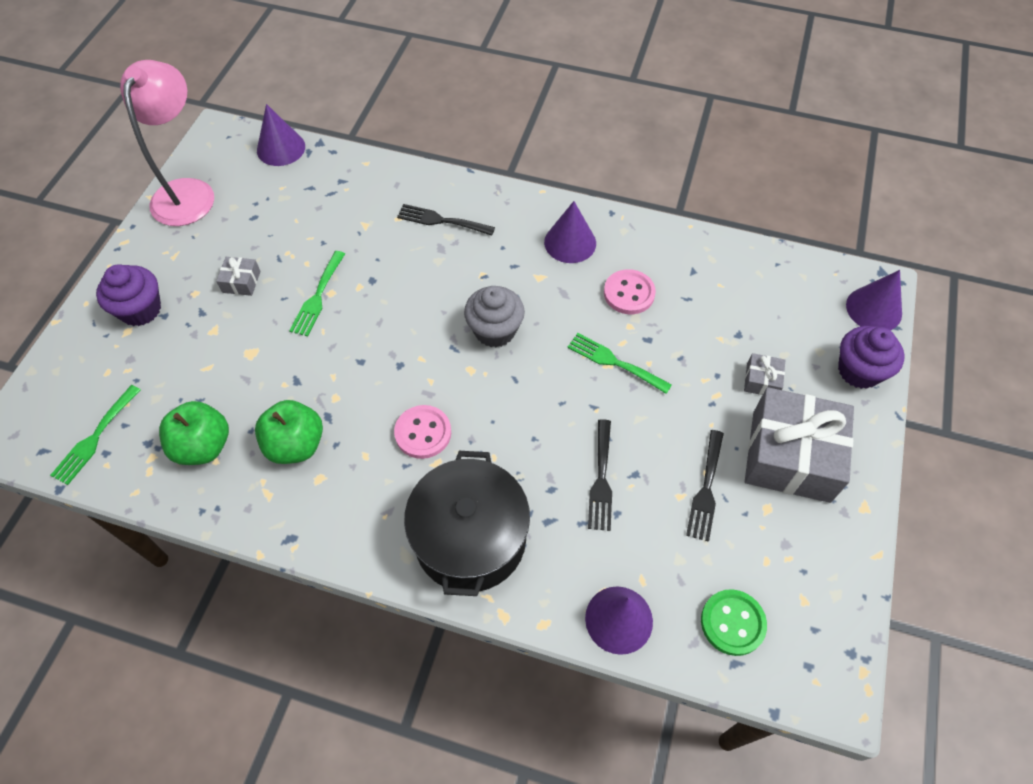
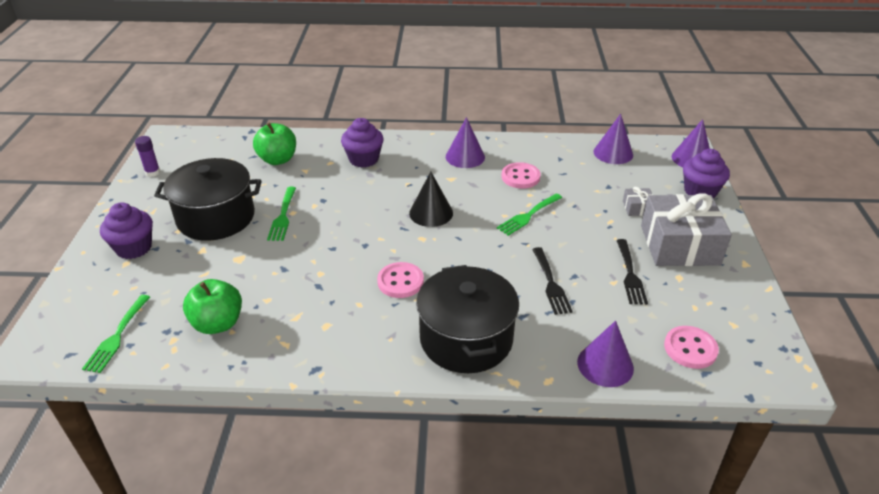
camera: 15 degrees left, 20 degrees down
(188, 192) = (152, 172): pink lamp -> purple glue stick
(241, 282) = (216, 217): grey gift -> black pot
(281, 148) = (221, 138): purple cone -> purple cone (613, 153)
(296, 445) = (298, 308): green apple -> green apple (278, 160)
(441, 221) = (363, 159): black fork -> purple cupcake
(495, 330) = (431, 213): grey cupcake -> black cone
(614, 362) = (528, 216): green fork -> green fork turned 60 degrees counterclockwise
(732, 623) = (690, 348): green button -> pink button

